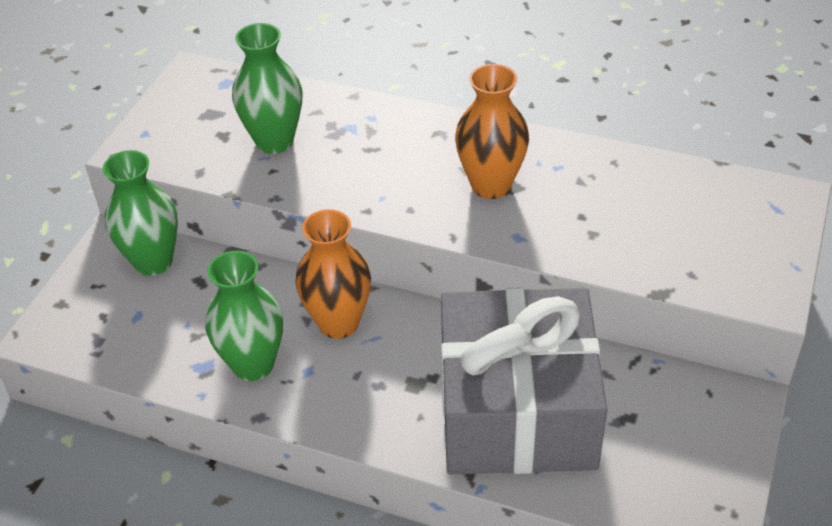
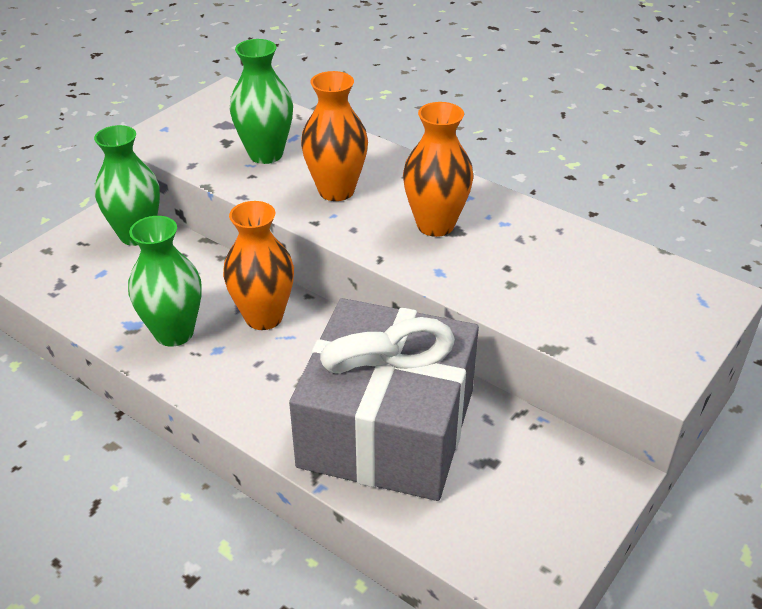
camera: 15 degrees right, 5 degrees down
(371, 168) = (336, 191): none -> orange vase

